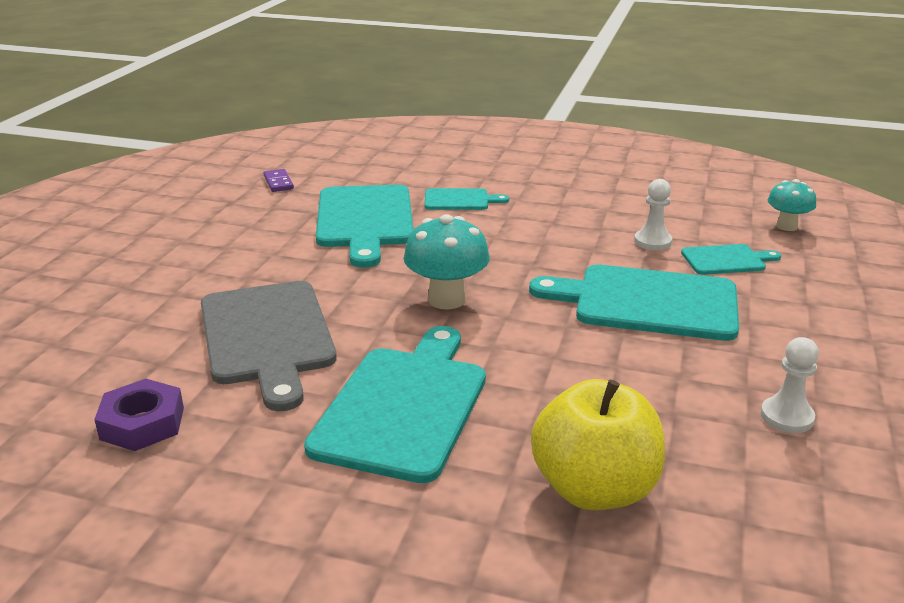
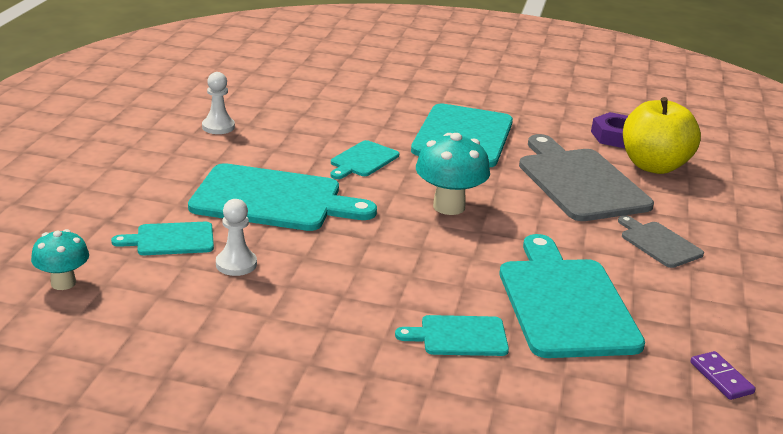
camera: 175 degrees right, 0 degrees up
(235, 267) = (659, 243): none -> grey cutting board
(552, 361) = (363, 160): none -> turquoise cutting board
(594, 489) = (349, 104): yellow apple -> yellow apple (654, 166)

